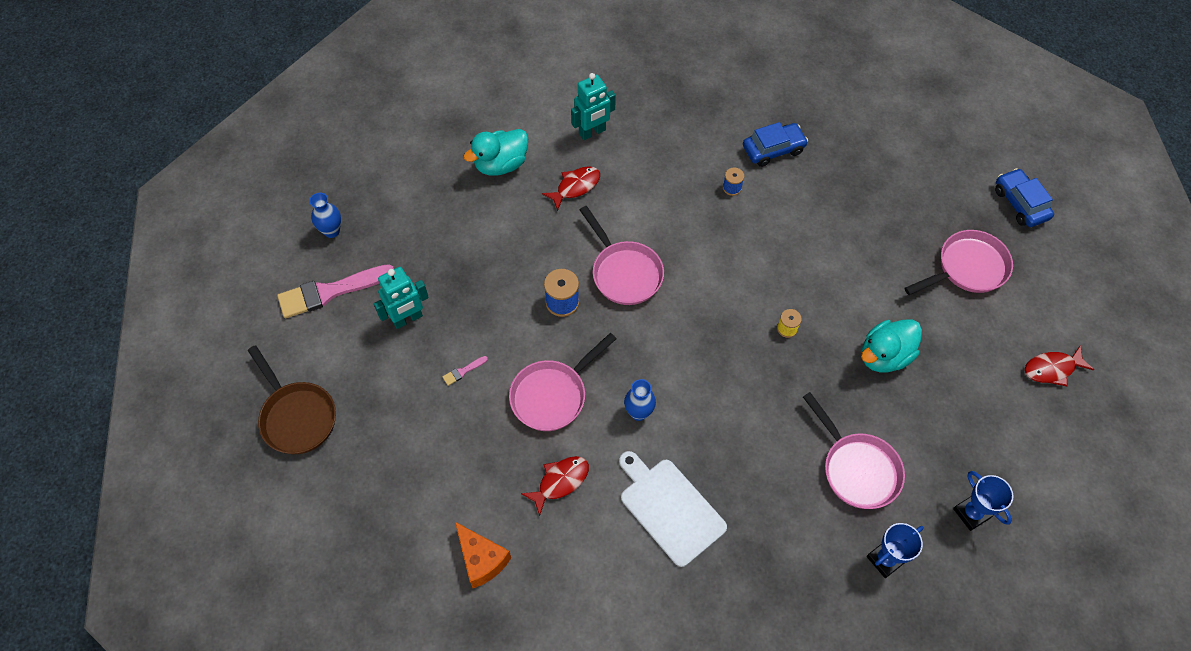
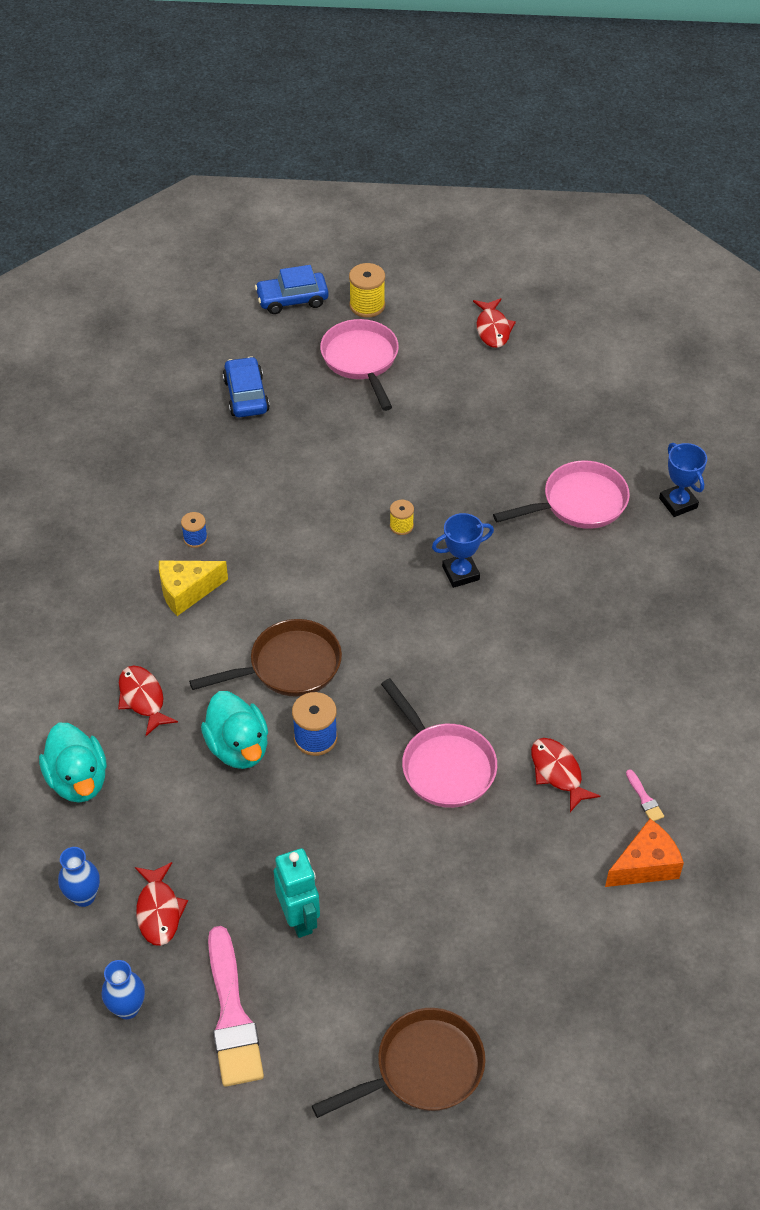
camera: 80 degrees left, 10 degrees down
(405, 233) = (159, 911): none -> red fish
(463, 371) = (392, 859): pink brush -> pink brush (644, 799)
(592, 132) = (60, 667): turquoise robot -> none
(624, 273) = (289, 666): pink pan -> brown pan
(638, 412) = (482, 682): blue vase -> blue vase (83, 896)
(669, 508) = (603, 672): white cutting board -> none
(679, 193) = (187, 592): none -> yellow cheese
(773, 149) = (151, 488): blue car -> blue car (246, 395)
(884, 356) = (452, 452): turquoise duck -> turquoise duck (238, 747)
(971, 513) = (637, 427): blue trophy -> blue trophy (460, 573)
(1038, 261) = (367, 305): none -> yellow spool

